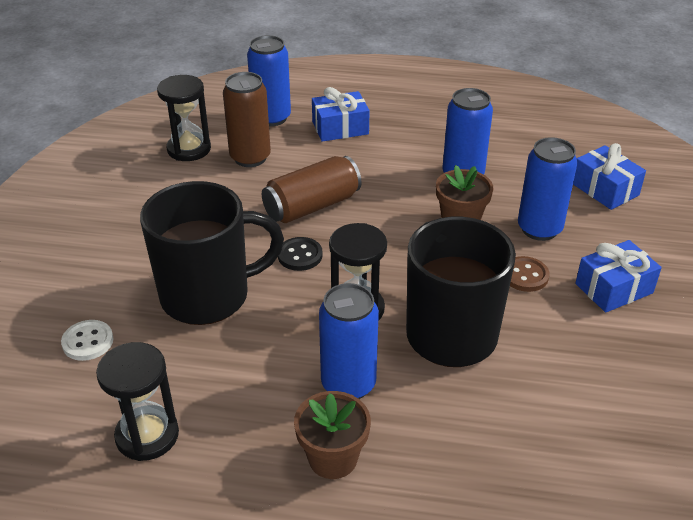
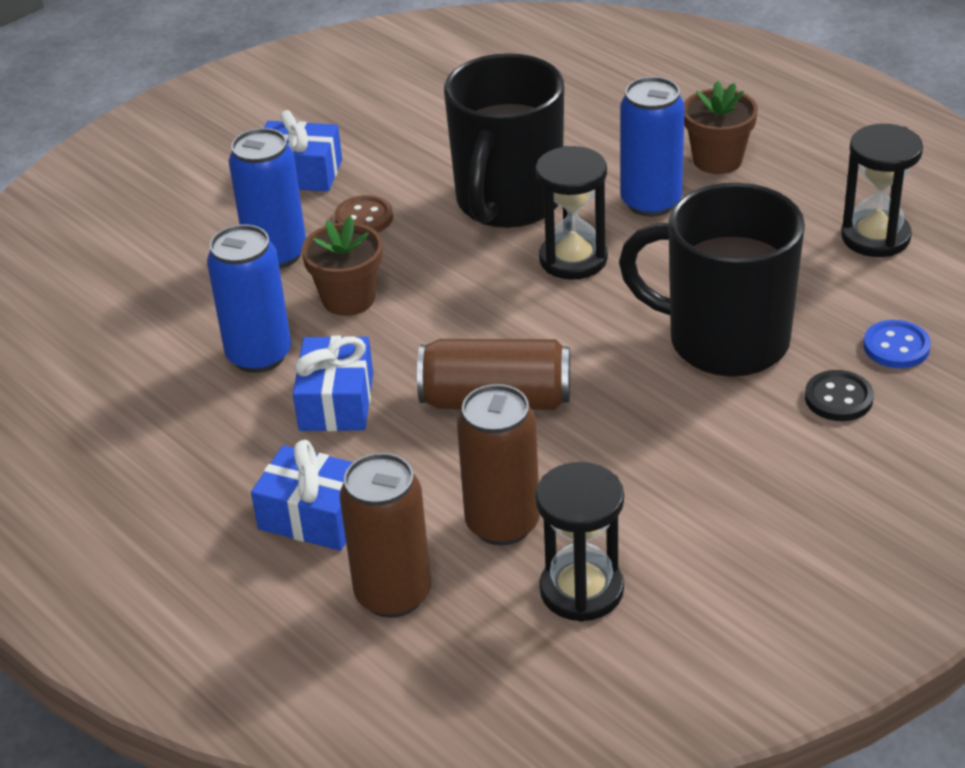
camera: 140 degrees left, 0 degrees up
(88, 342) = (896, 347): white button -> blue button
(271, 118) = (393, 594): blue can -> brown can
(300, 255) = (576, 342): black button -> black button (838, 398)
(605, 189) = (134, 263): blue gift -> blue gift (336, 402)

